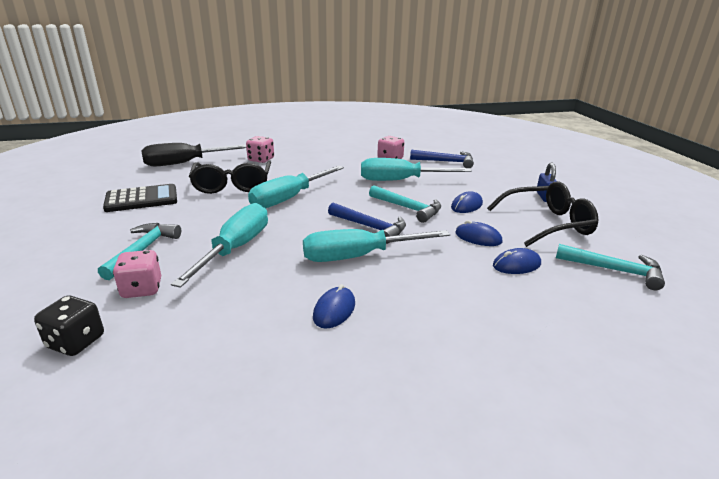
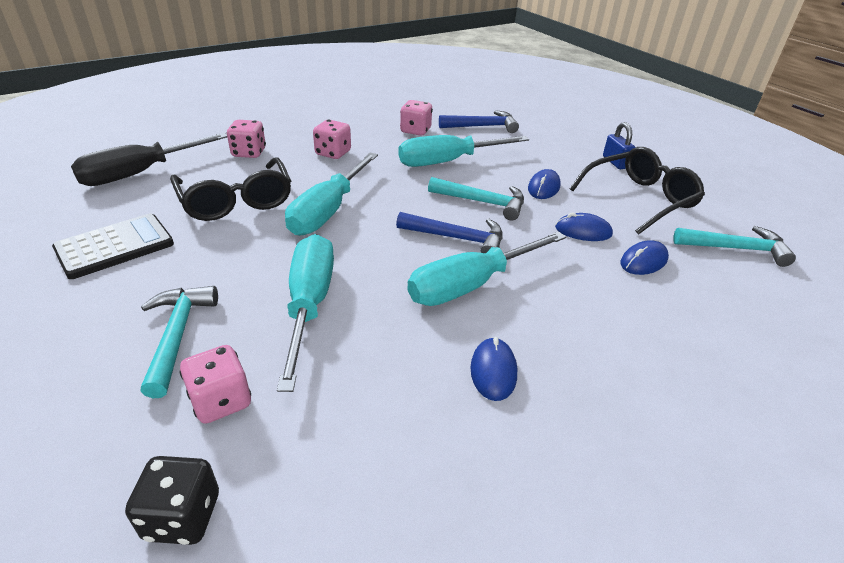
camera: 20 degrees left, 10 degrees up
(318, 166) = (333, 153): none -> pink dice

